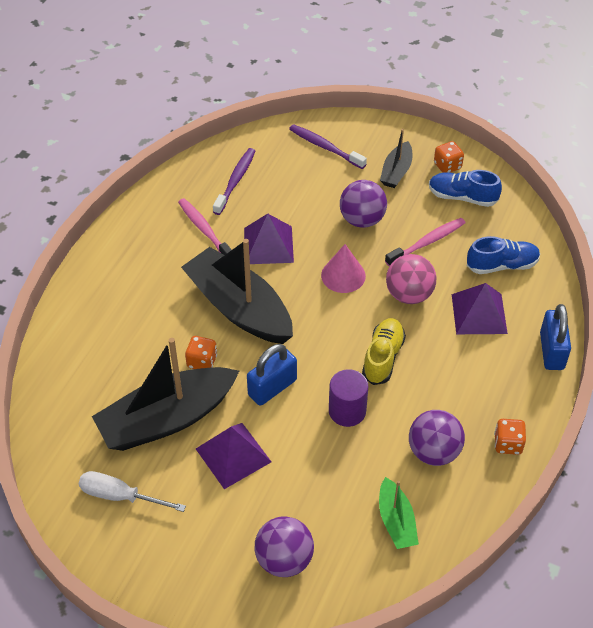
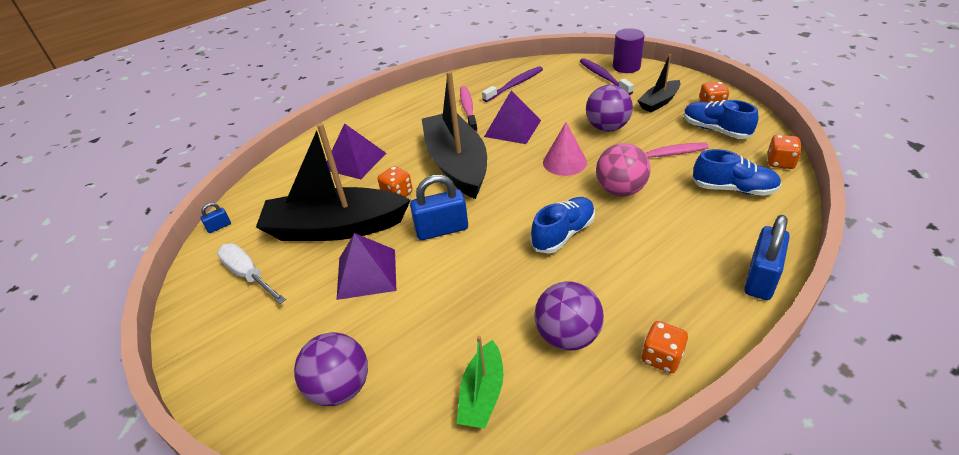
camera: 30 degrees right, 10 degrees down
(41, 457) = (219, 227): none -> blue padlock
(347, 411) = (498, 269): purple cylinder -> purple cylinder (626, 67)
(383, 357) = (563, 234): yellow shoe -> blue shoe
(479, 313) = (687, 223): purple pyramid -> purple pyramid (355, 161)
(529, 223) = (780, 162): none -> orange dice

